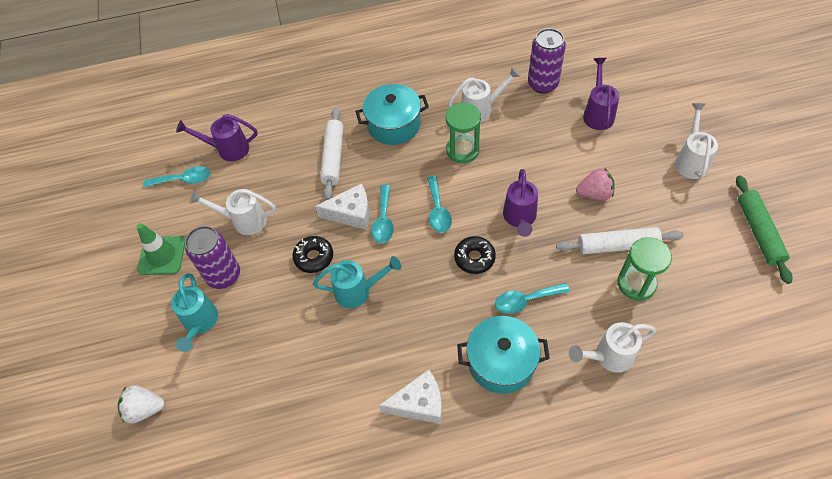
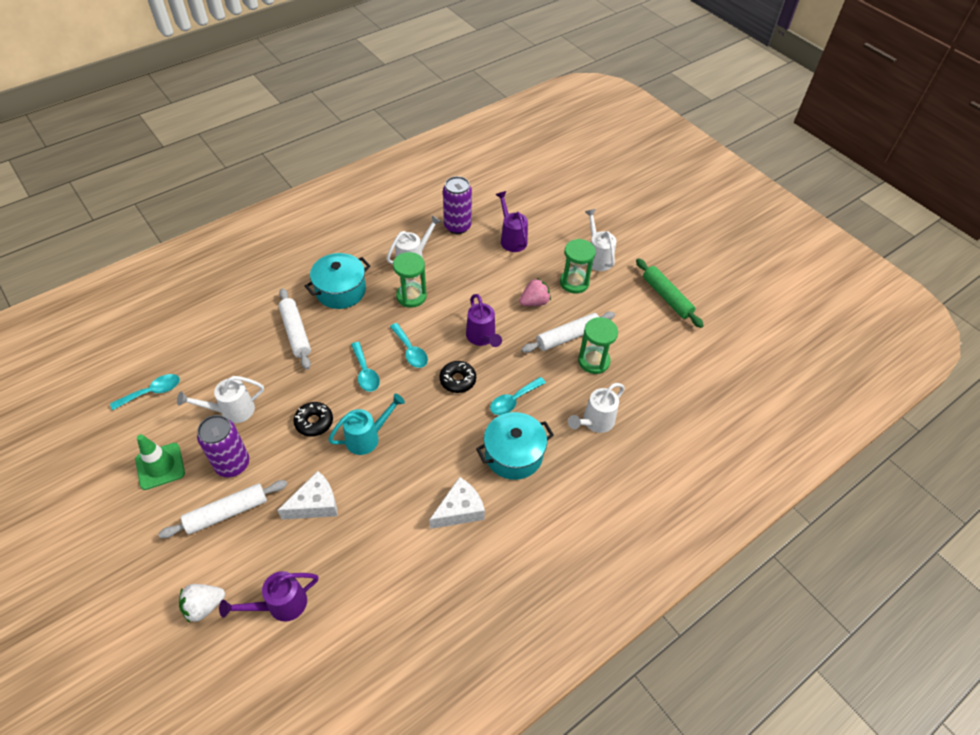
camera: 30 degrees left, 5 degrees down
(200, 323) = (227, 513): turquoise watering can -> white rolling pin
(228, 149) = (187, 352): purple watering can -> purple watering can (280, 605)
(351, 213) = (333, 375): white cheese -> white cheese (315, 504)
(650, 183) = (574, 283): none -> green hourglass

